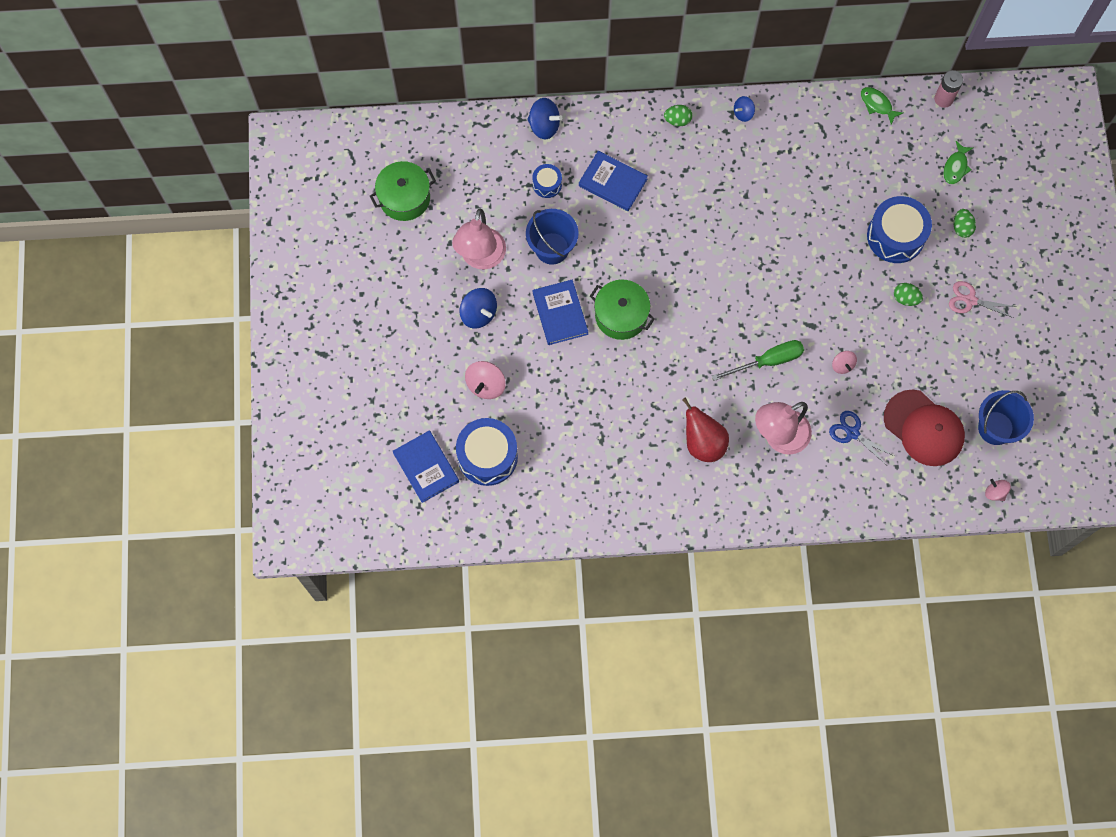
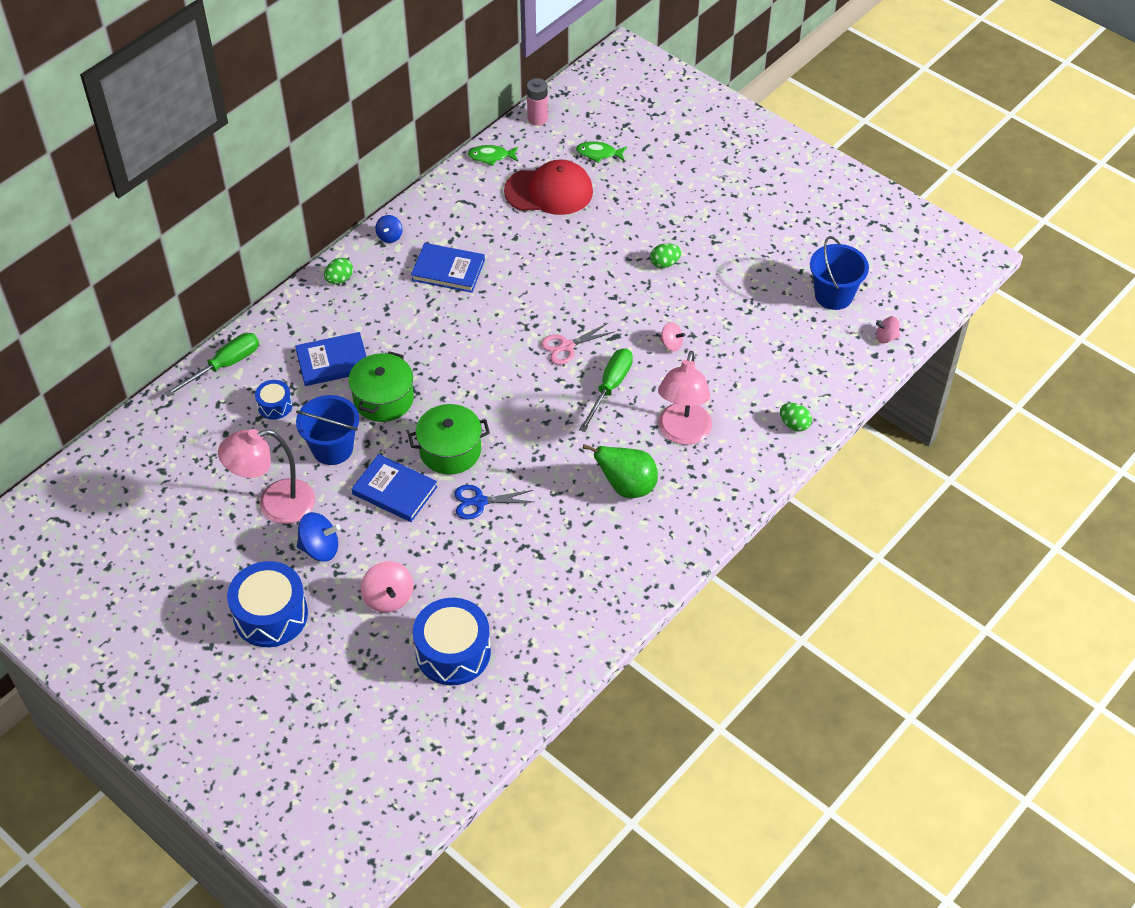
camera: 45 degrees left, 20 degrees down
(404, 198) = (149, 514): green pot -> green pot (383, 399)
(426, 467) = (405, 709): blue book -> blue book (448, 270)
(481, 258) = (275, 505): pink lamp -> pink lamp turned 105 degrees clockwise
(544, 126) = (224, 365): blue spinning top -> green screwdriver
(703, 443) = (627, 487): red pear -> green pear
(852, 433) = (735, 384): blue scissors -> blue scissors (479, 502)
(895, 236) = (607, 229): blue drum -> blue drum (271, 615)
(924, 428) = (783, 337): red cap -> red cap (549, 191)
(956, 167) = (598, 154): green fish -> green fish turned 120 degrees clockwise
(961, 227) = (650, 188): green egg -> green egg (794, 424)
(970, 300) = (713, 228): pink scissors -> pink scissors (567, 346)

